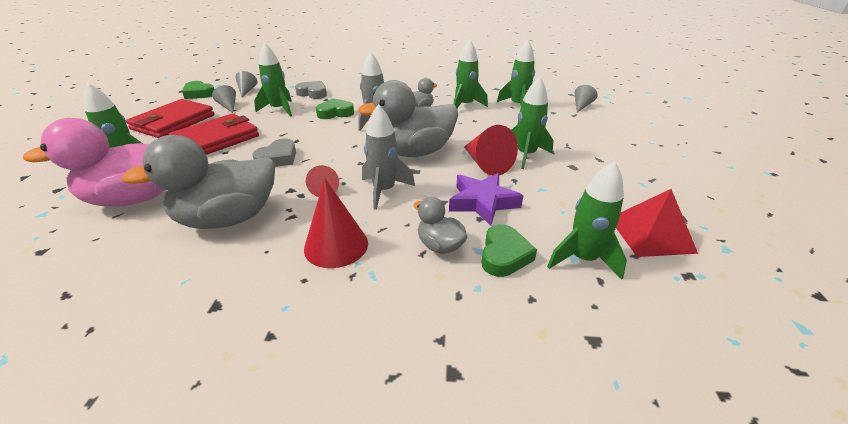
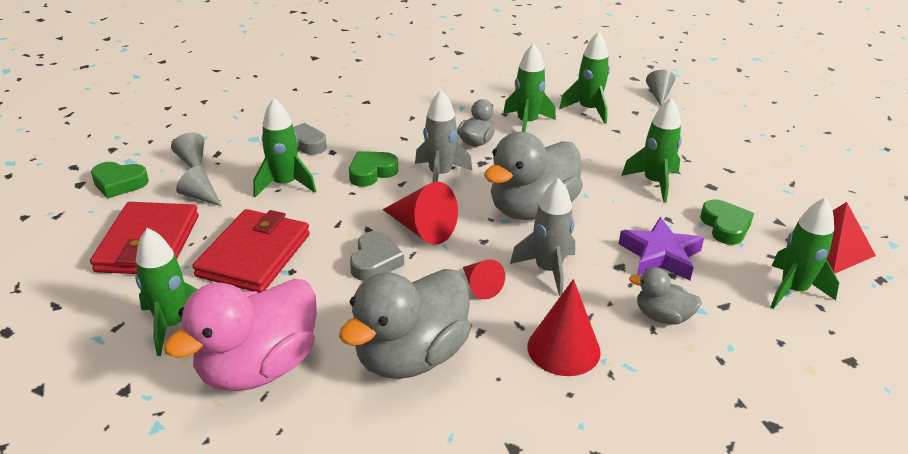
camera: 25 degrees left, 0 degrees up
(486, 164) = (623, 205): red cone -> red cone (422, 229)
(504, 255) = (726, 308): green heart -> green heart (725, 226)

